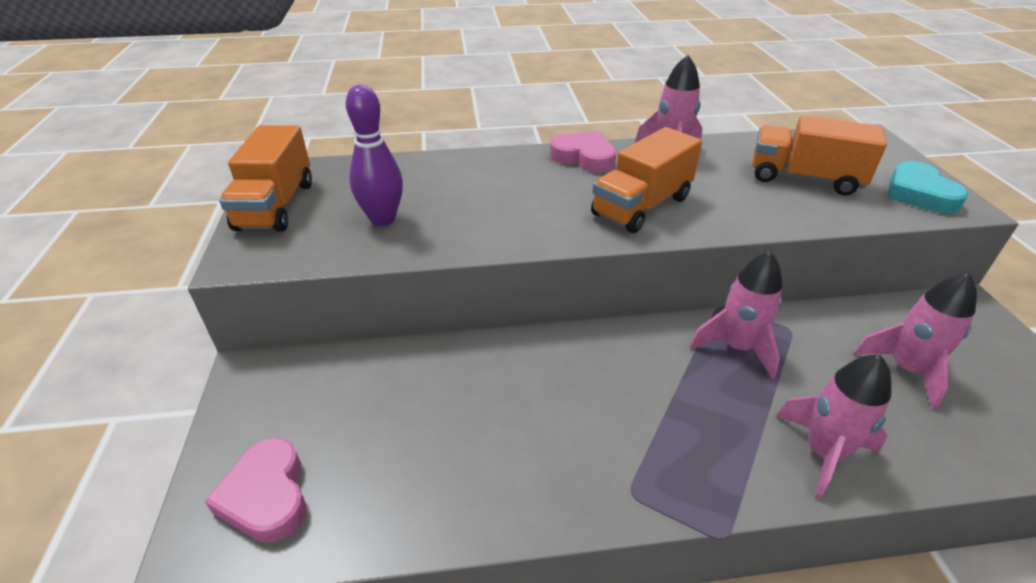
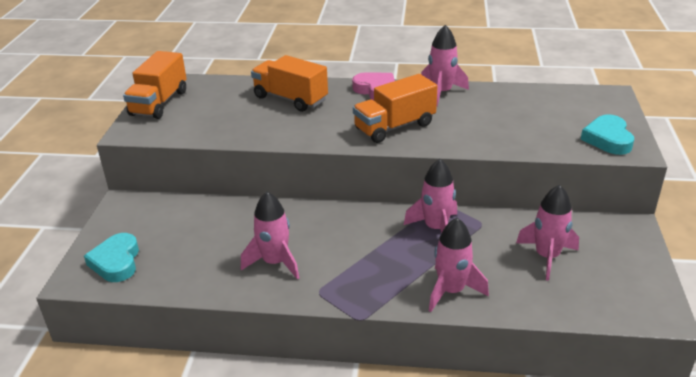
camera: 15 degrees right, 5 degrees down
(266, 495) = (116, 262): pink heart -> turquoise heart
(383, 219) = (221, 118): purple bowling pin -> none
(537, 447) = (275, 262): none -> pink rocket
(804, 178) = (528, 120): orange truck -> orange truck (290, 99)

